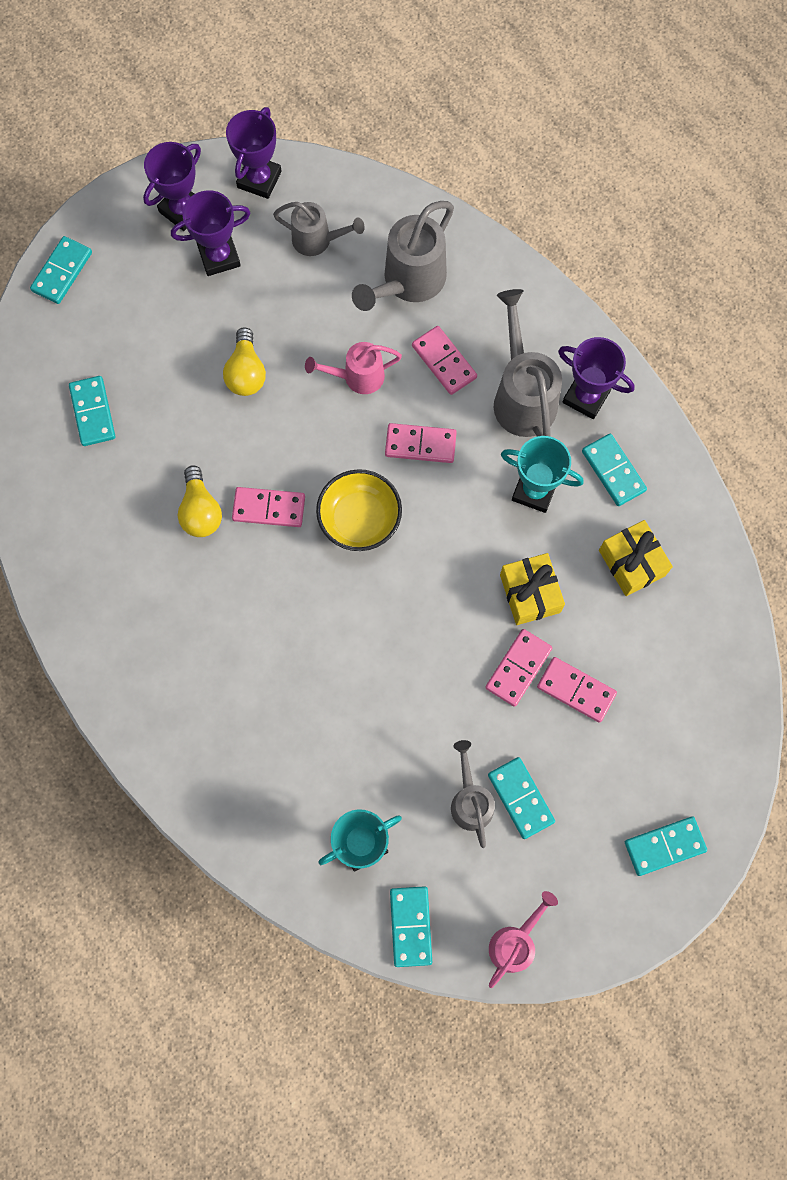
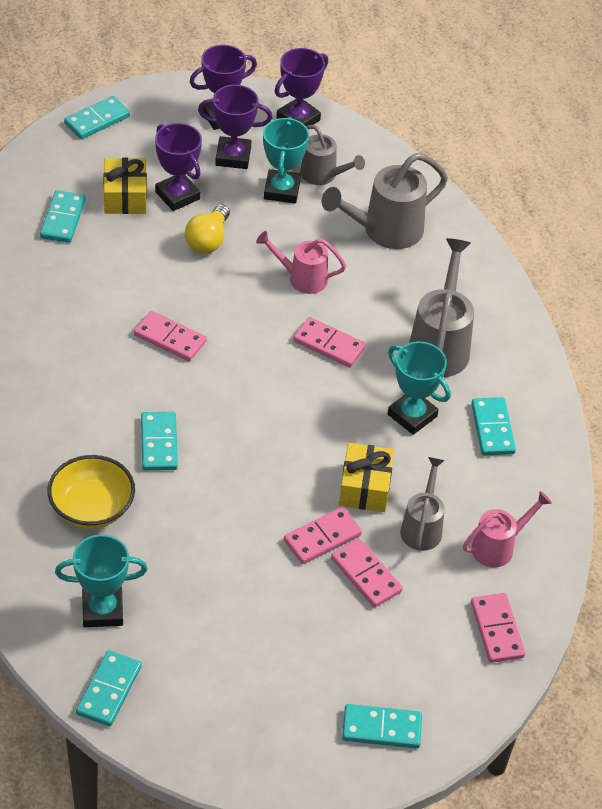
camera: 20 degrees right, 25 degrees down
(200, 511) = (110, 318): yellow light bulb -> none
(286, 277) = (282, 190): none -> turquoise trophy
(359, 519) = (244, 376): yellow bowl -> yellow bowl (92, 507)
(444, 362) = (384, 296): pink domino -> pink domino (496, 630)
(470, 801) = (220, 618): grey watering can -> grey watering can (422, 527)
(515, 942) = (197, 744): pink watering can -> pink watering can (498, 547)
(520, 798) = (267, 635): turquoise domino -> turquoise domino (159, 443)
(586, 397) = (497, 367): purple trophy -> purple trophy (177, 195)
(632, 563) = (472, 501): yellow gift -> yellow gift (125, 196)

